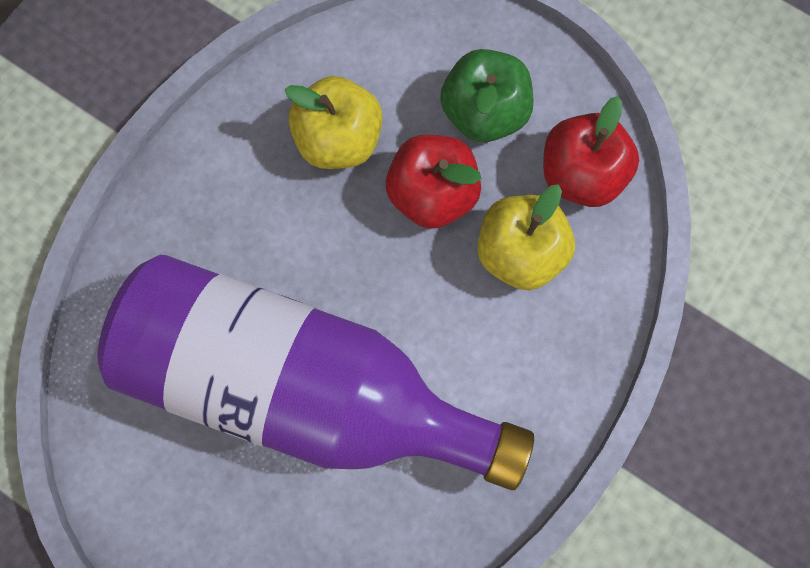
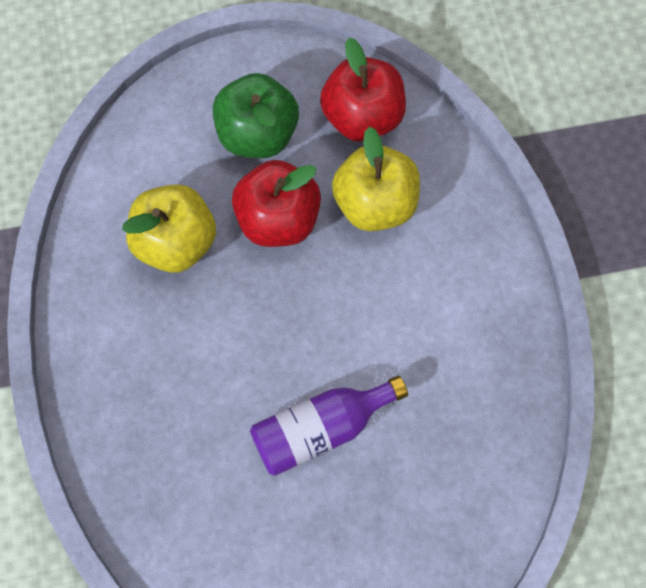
camera: 45 degrees left, 5 degrees down
(300, 384) = (320, 428): purple bottle -> purple bottle, size x0.42

